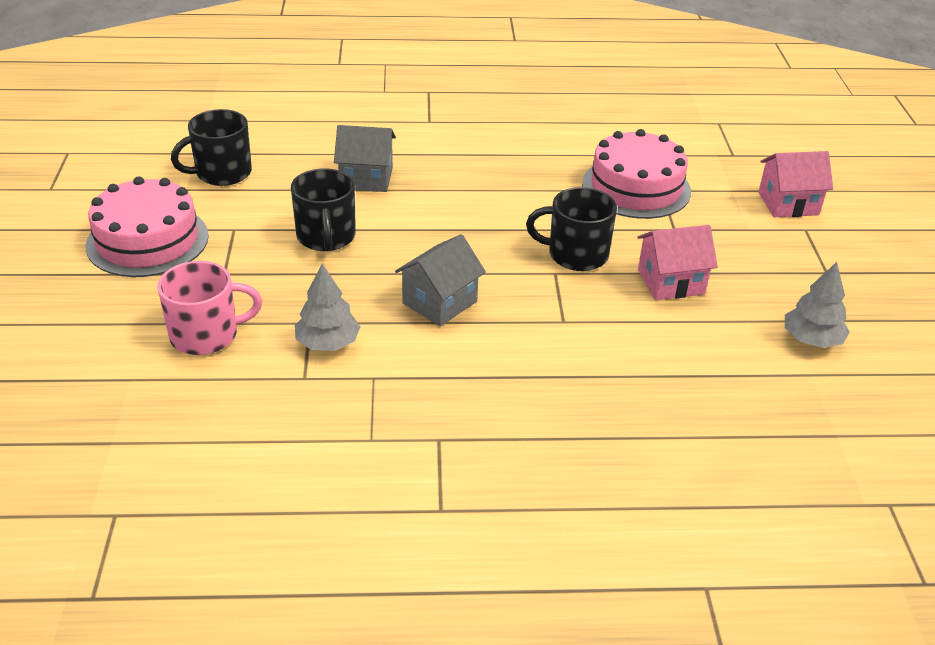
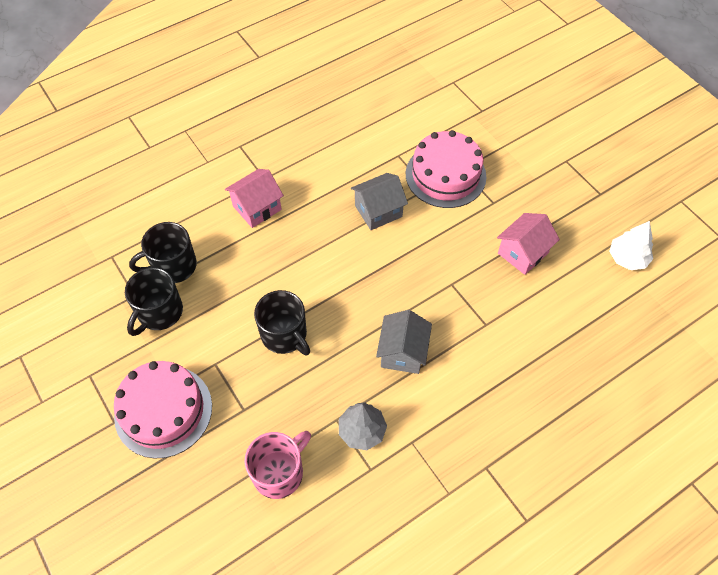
camera: 30 degrees left, 20 degrees up
(366, 178) = (266, 261): grey house -> grey house (378, 211)
(576, 254) = (453, 260): black mug -> black mug (173, 266)
(788, 203) = (542, 142): pink house -> pink house (257, 208)
(811, 340) = (627, 258): grey tree -> white tree

